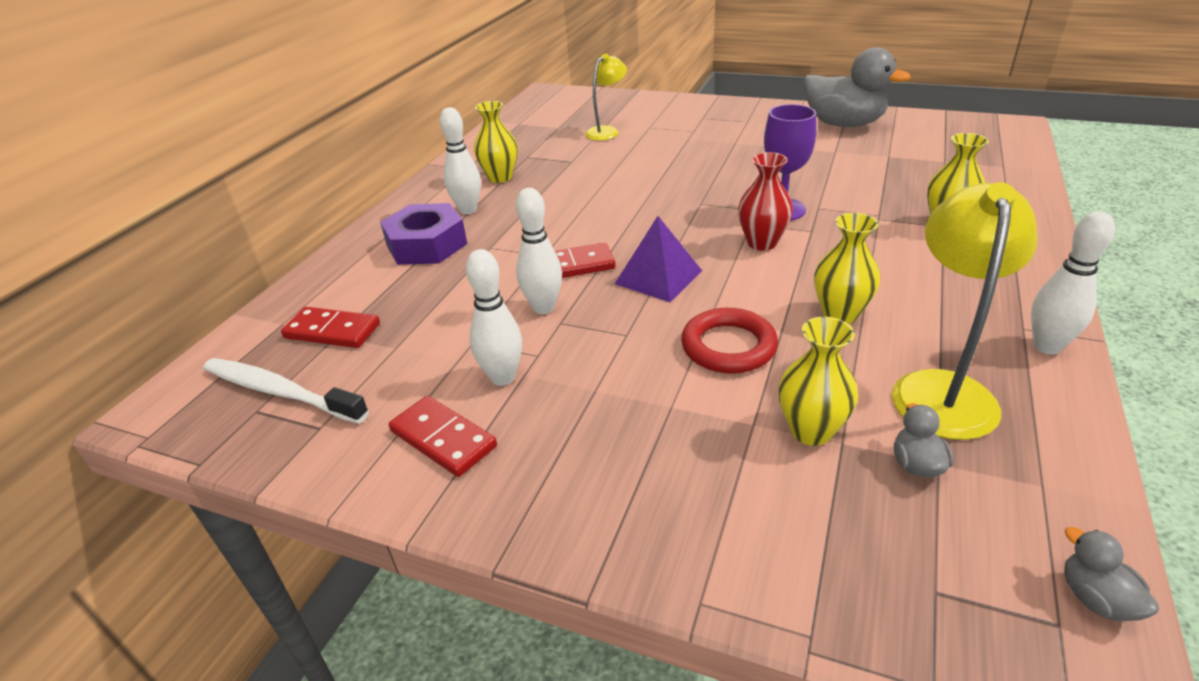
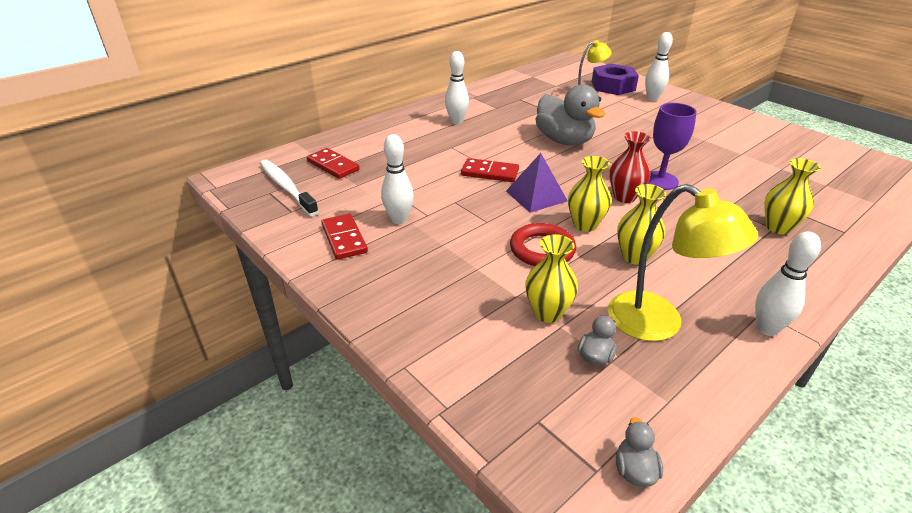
camera: 25 degrees right, 0 degrees up
(426, 245) = (417, 135): purple nut -> purple nut (613, 86)
(500, 177) = (492, 107): yellow vase -> yellow vase (585, 225)
(543, 308) = (452, 190): white bowling pin -> white bowling pin (652, 98)
(843, 124) = (769, 136): grey duck -> grey duck (564, 141)
(942, 389) = (658, 324): yellow lamp -> yellow lamp turned 90 degrees clockwise

